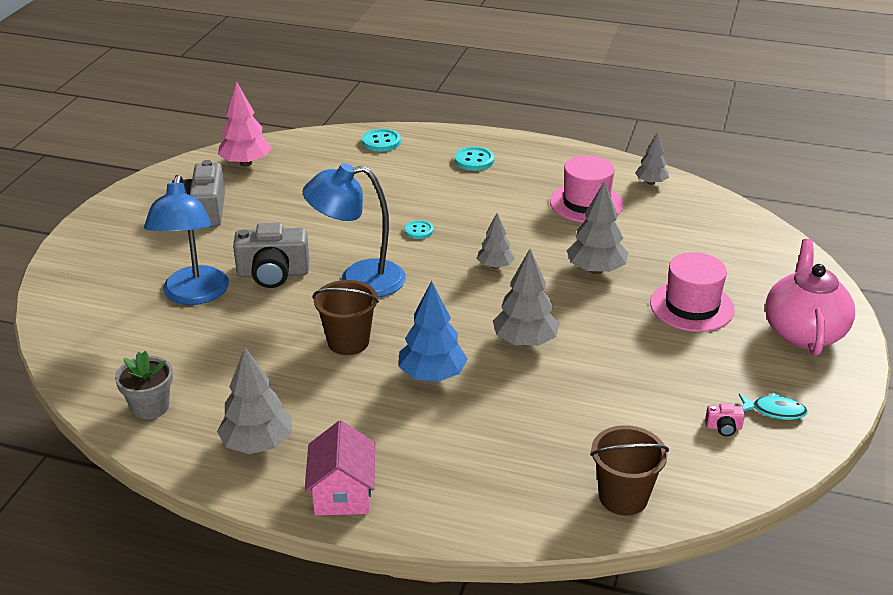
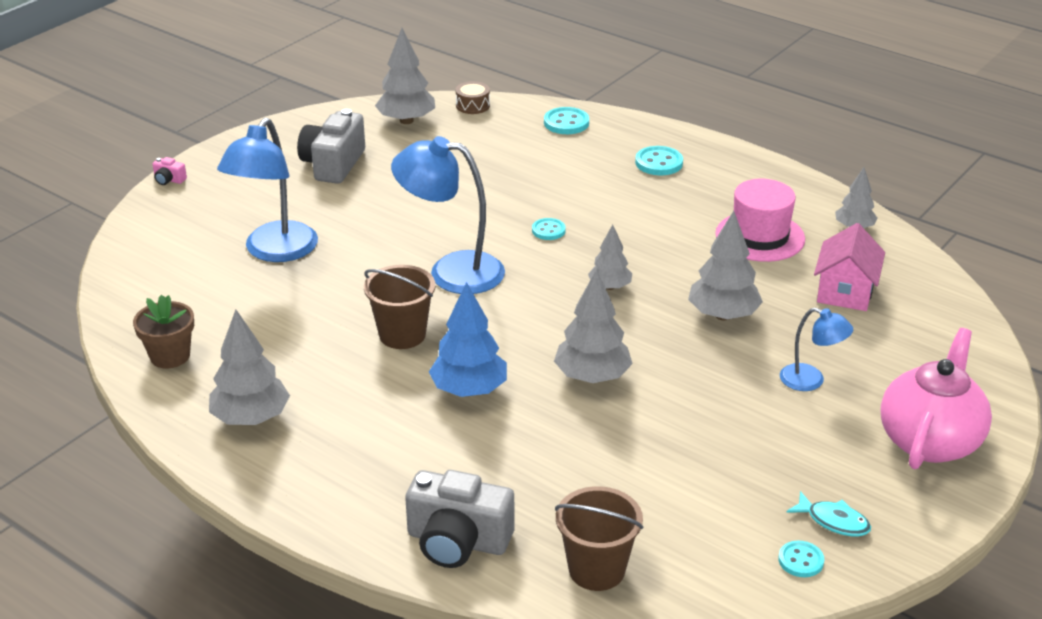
camera: 20 degrees right, 0 degrees up
(150, 407) = (170, 356): grey flower pot -> brown flower pot
(246, 163) = (406, 120): pink tree -> grey tree
(273, 273) = (367, 245): grey camera -> grey camera (457, 541)
(295, 141) = (473, 105): none -> brown drum
(342, 493) = (306, 489): pink house -> pink house (845, 292)
(691, 306) = (811, 381): pink hat -> blue lamp
(723, 427) = (760, 524): pink camera -> pink camera (169, 180)
(770, 448) = (801, 560): none -> turquoise button

